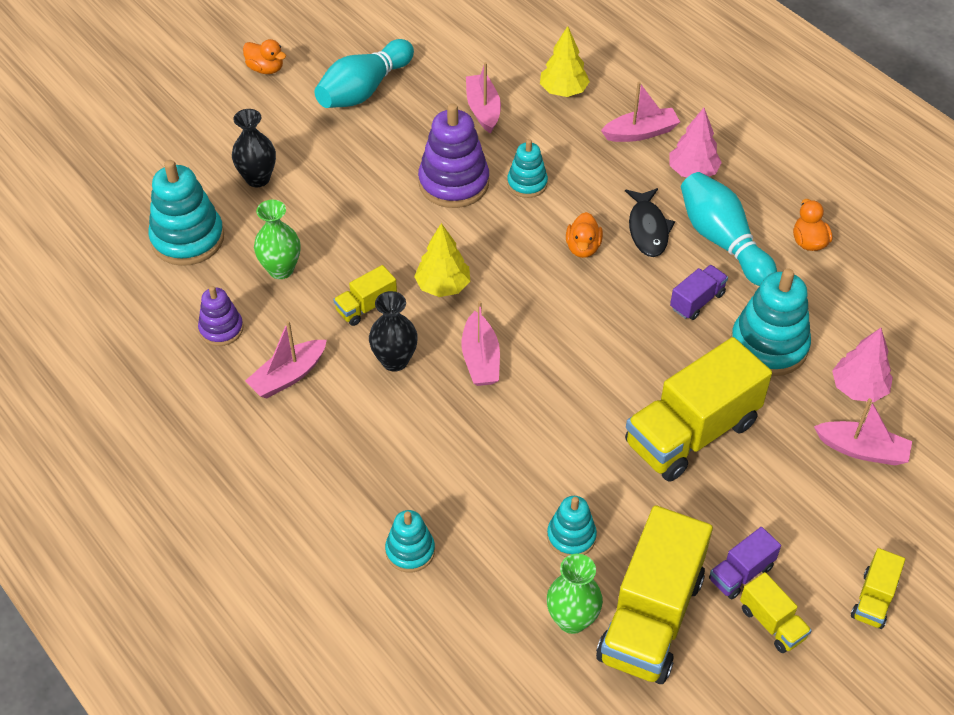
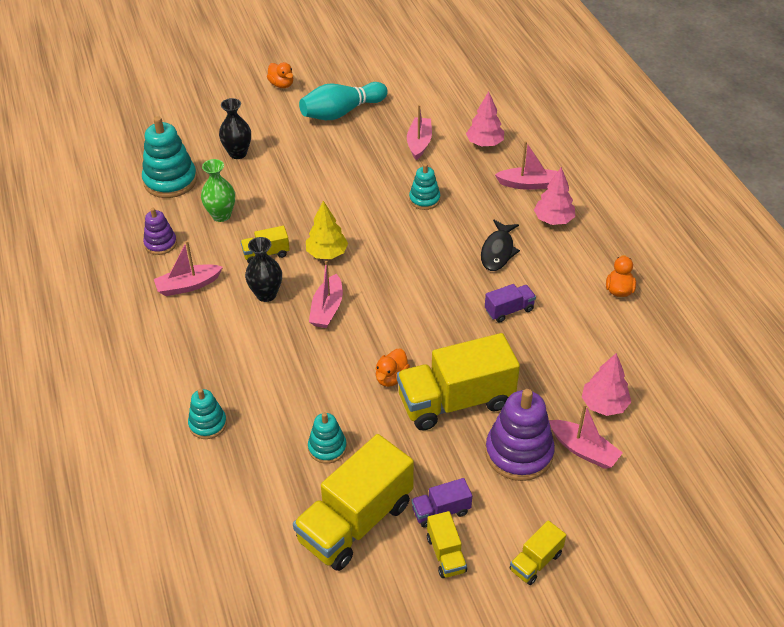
camera: 20 degrees right, 5 degrees down
(454, 183) = (371, 187): purple stacking toy -> purple stacking toy (519, 453)
(563, 91) = (484, 143): yellow tree -> pink tree
(572, 620) = (297, 505): green vase -> none
(583, 248) = (442, 252): orange duck -> orange duck (391, 378)
(722, 241) = (551, 273): turquoise bowling pin -> none
(768, 346) = (548, 356): turquoise stacking toy -> none

